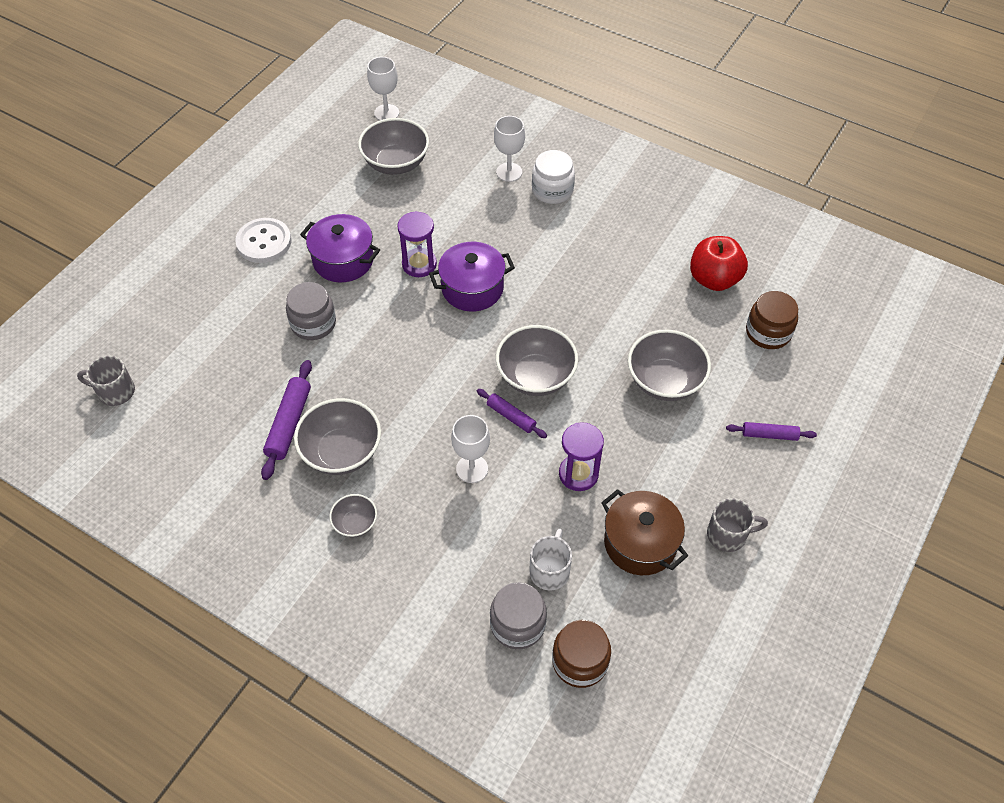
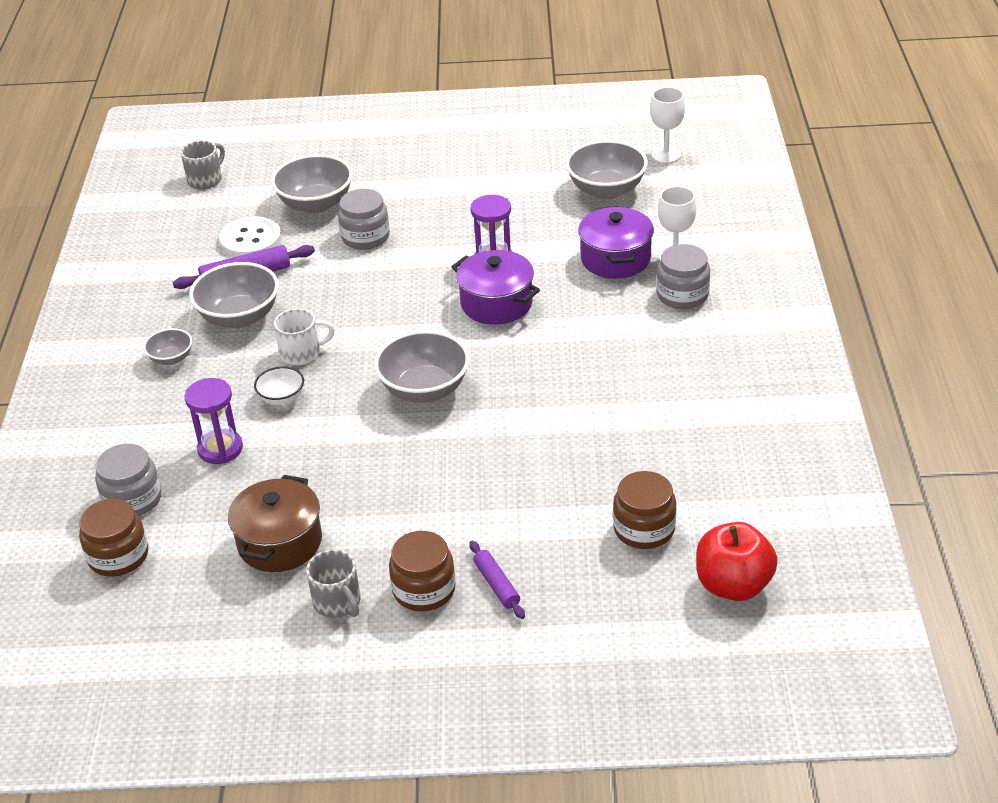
camera: 60 degrees right, 15 degrees down
(115, 391) = (206, 179): grey mug -> grey mug turned 60 degrees clockwise
(264, 242) = (431, 169): white button -> white button (250, 240)
(343, 260) = (454, 218): purple pot -> purple pot (615, 259)
(472, 469) = (281, 398): white goblet -> white bowl
(511, 417) = (362, 395): purple rolling pin -> none
(550, 570) = (204, 495): white mug -> white mug (302, 353)
(552, 190) = (682, 295): white jar -> grey jar
(578, 474) = (330, 467): purple hourglass -> purple hourglass (220, 449)
(664, 381) = (499, 478): grey bowl -> grey bowl (316, 204)
(714, 279) = (680, 457): red apple -> red apple (733, 585)
(748, 477) = (424, 589): none -> brown jar

